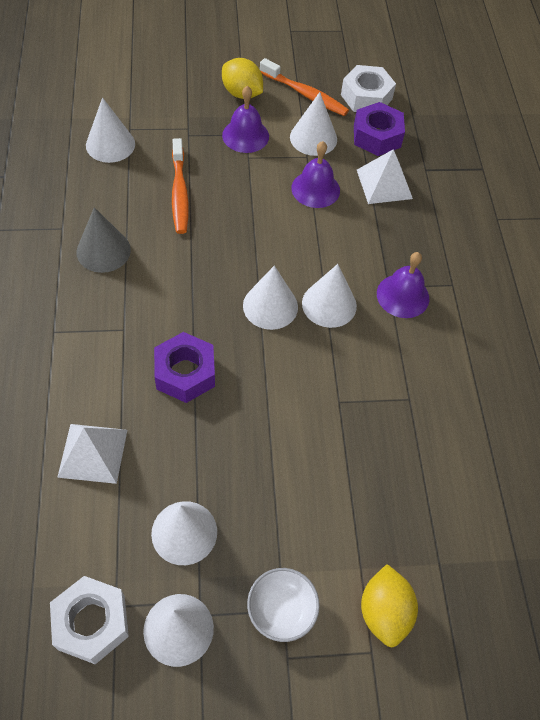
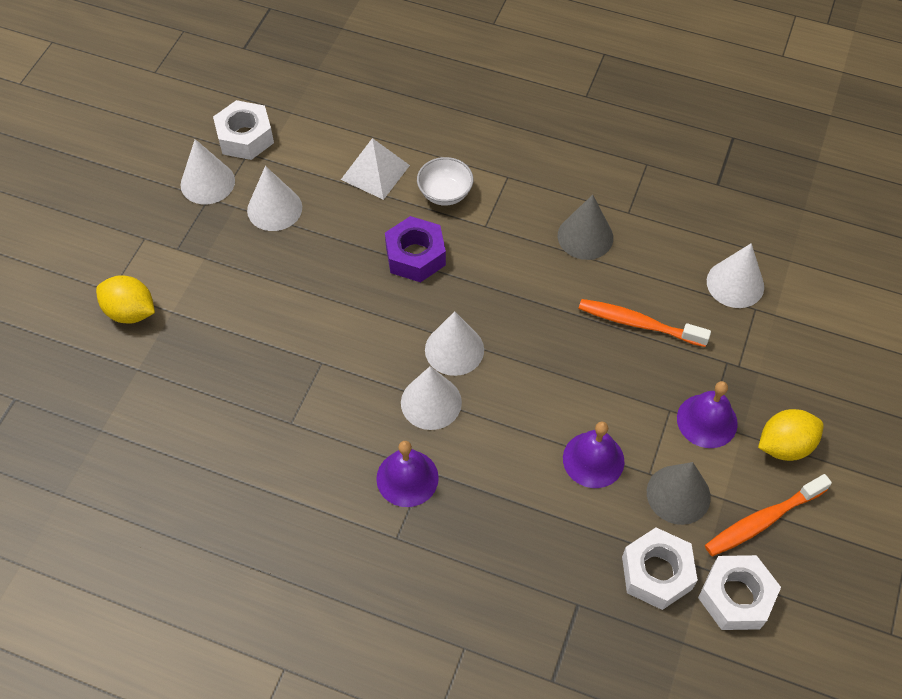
camera: 120 degrees right, 0 degrees up
(281, 610) = (178, 247): white bowl -> white bowl (445, 193)
(313, 138) = (678, 494): white cone -> grey cone
(377, 136) = (656, 573): purple nut -> white nut
(384, 184) = (572, 540): white pyramid -> none

